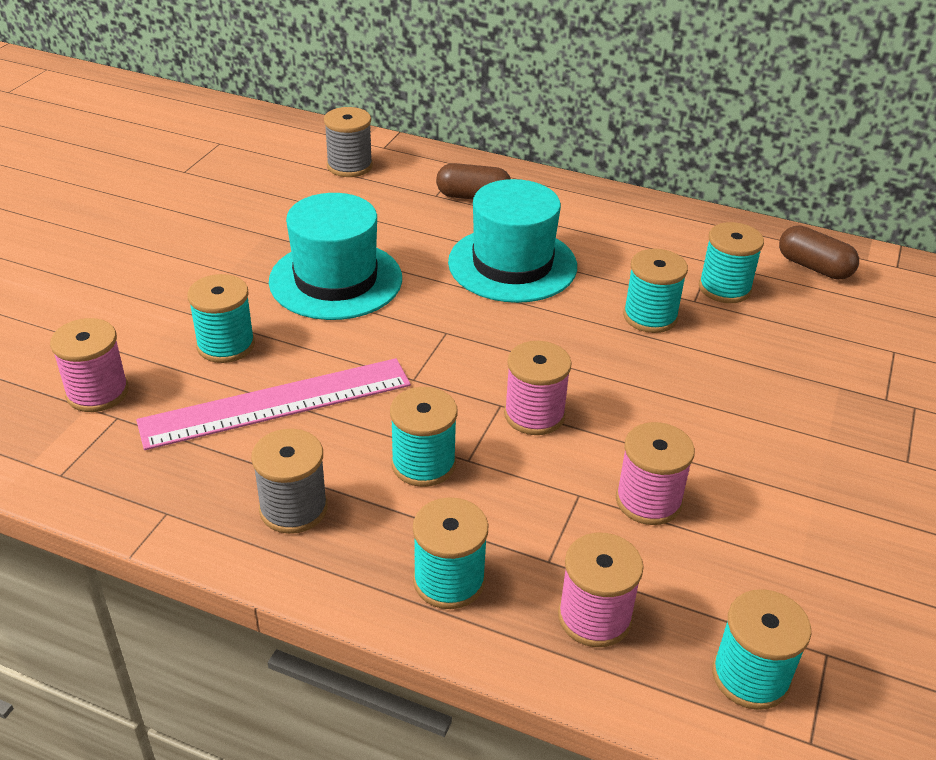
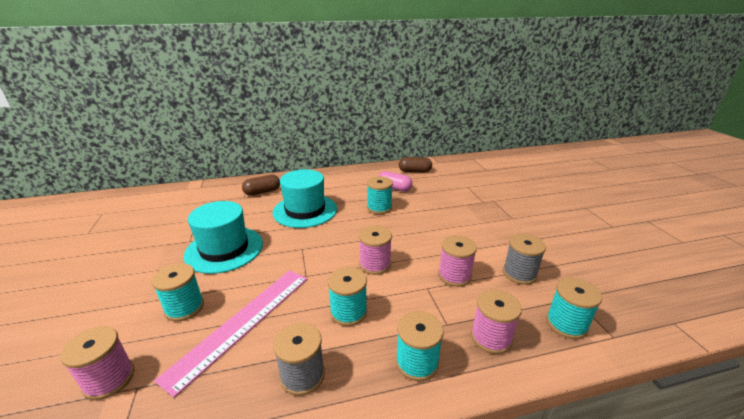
camera: 35 degrees left, 10 degrees down
(349, 166) = (189, 200): grey spool -> grey spool (519, 273)
(724, 288) = (394, 188): turquoise spool -> pink capsule

